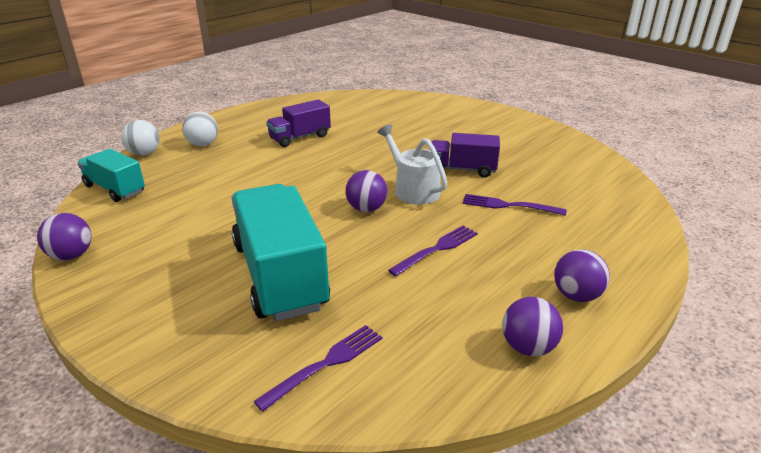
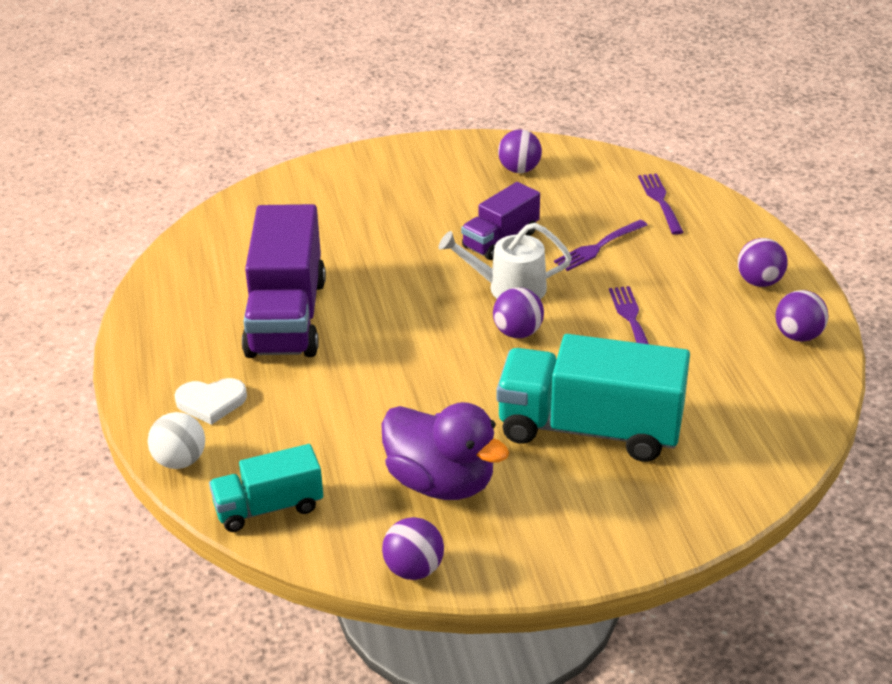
camera: 55 degrees left, 5 degrees up
(172, 235) = (441, 483): none -> purple duck
(203, 144) = (211, 402): white ball -> white heart
(300, 137) = (286, 317): purple truck -> purple truck, size x1.79
(325, 364) = (739, 444): purple fork -> purple fork (660, 201)
(549, 151) = (519, 170): none -> purple ball

